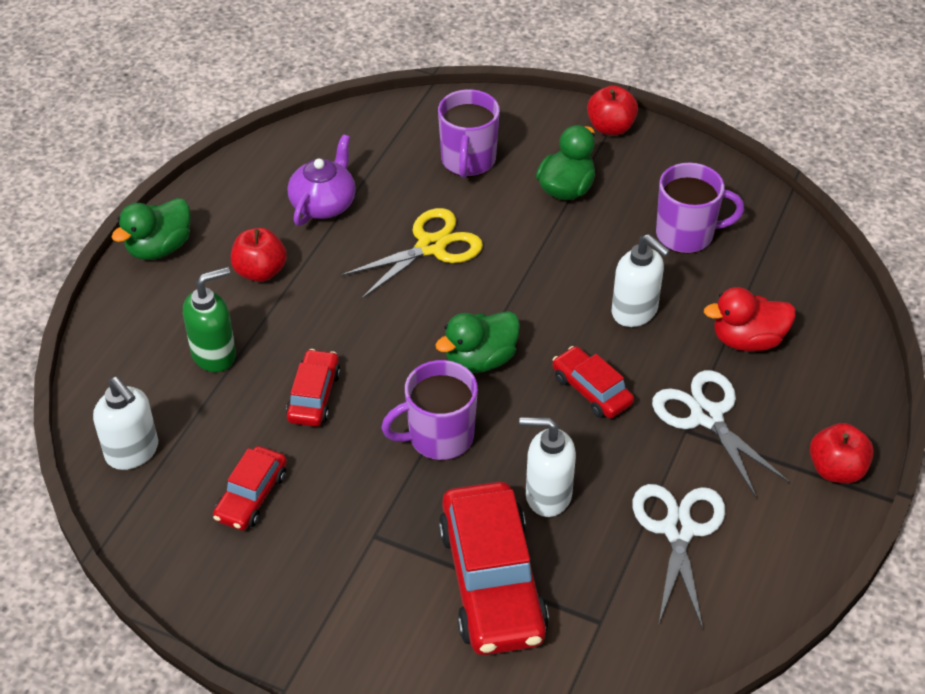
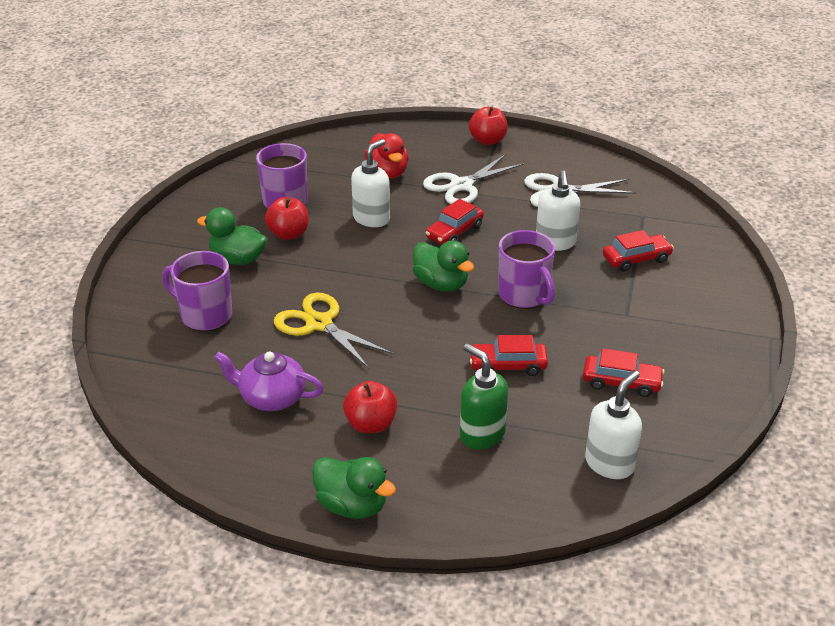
camera: 100 degrees left, 10 degrees down
(468, 161) = (205, 315): purple mug -> purple mug turned 150 degrees counterclockwise
(492, 581) = (636, 259): red car -> red car, size x0.53
(610, 127) = (157, 242): red apple -> red apple (288, 234)

